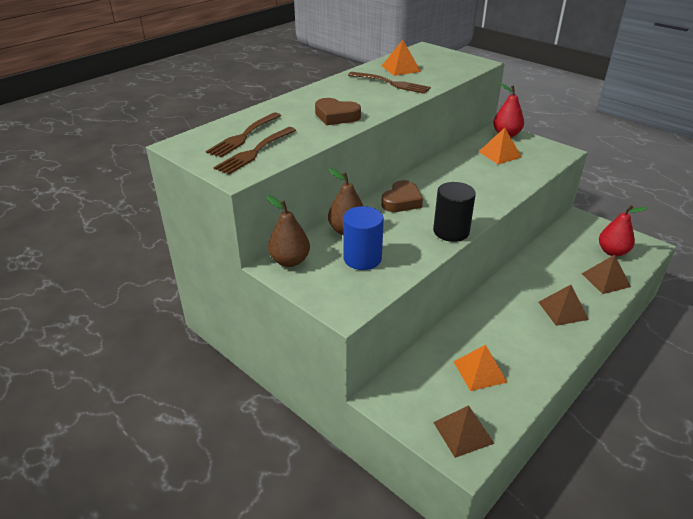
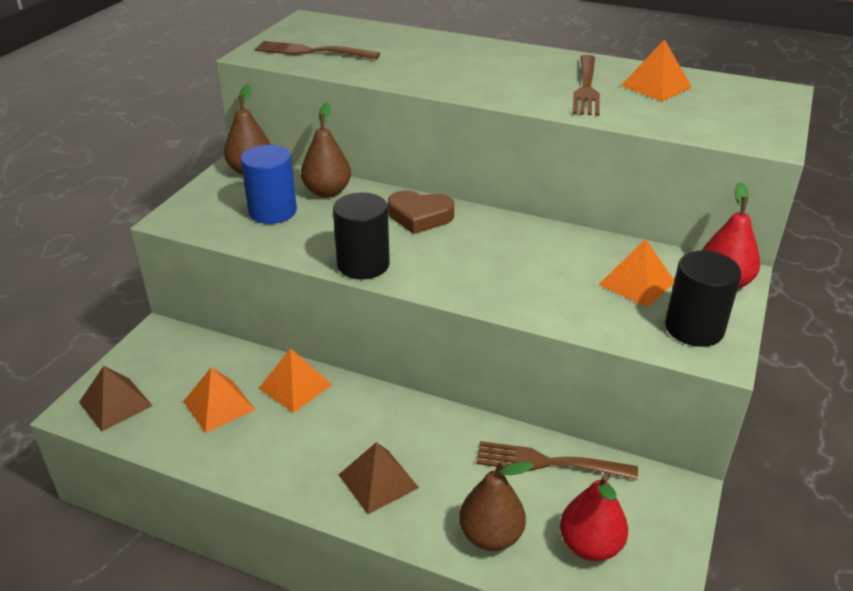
camera: 70 degrees right, 0 degrees up
(244, 136) = (347, 40): brown fork -> brown fork (549, 462)
(336, 116) = (438, 73): brown heart -> none
(469, 330) = (295, 386): none -> orange pyramid
(541, 151) = (694, 328): none -> black cylinder
(605, 280) = (491, 536): brown pyramid -> brown pear

